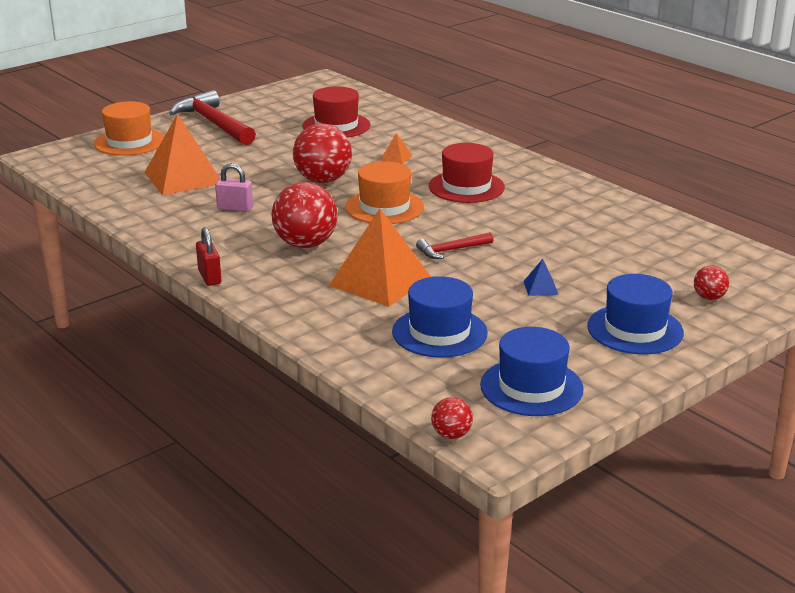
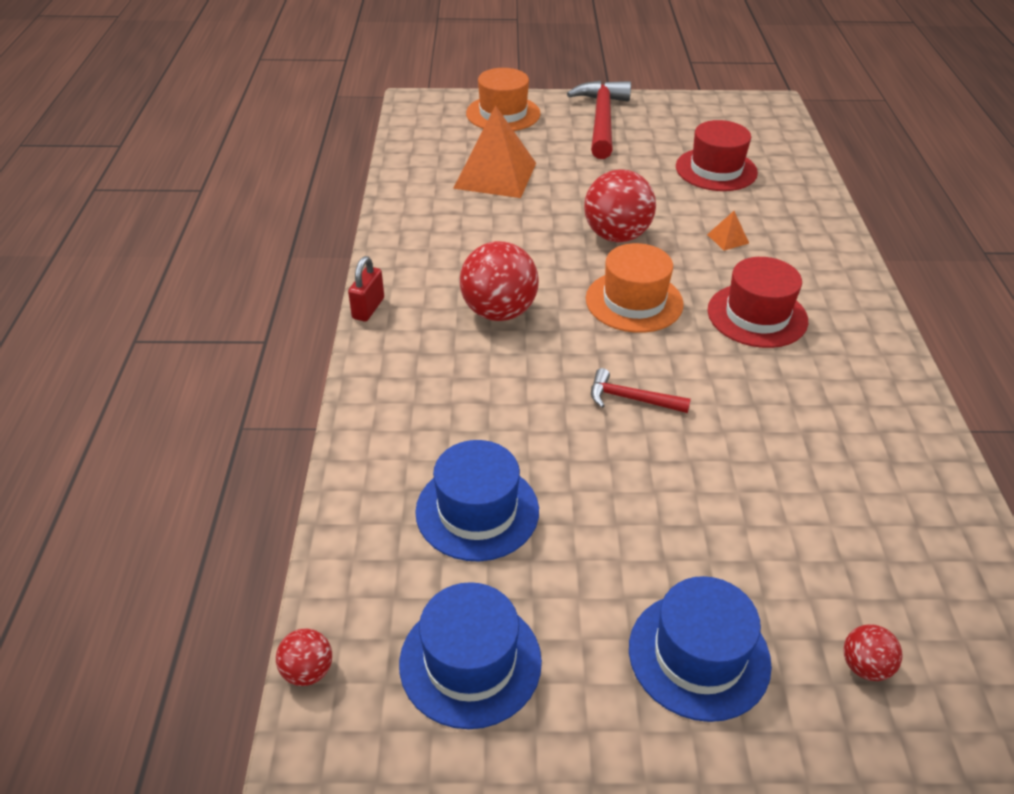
camera: 40 degrees right, 15 degrees up
(235, 208) = (493, 233): pink padlock -> none
(380, 281) = (508, 401): orange pyramid -> none
(540, 288) = (664, 513): blue pyramid -> none

